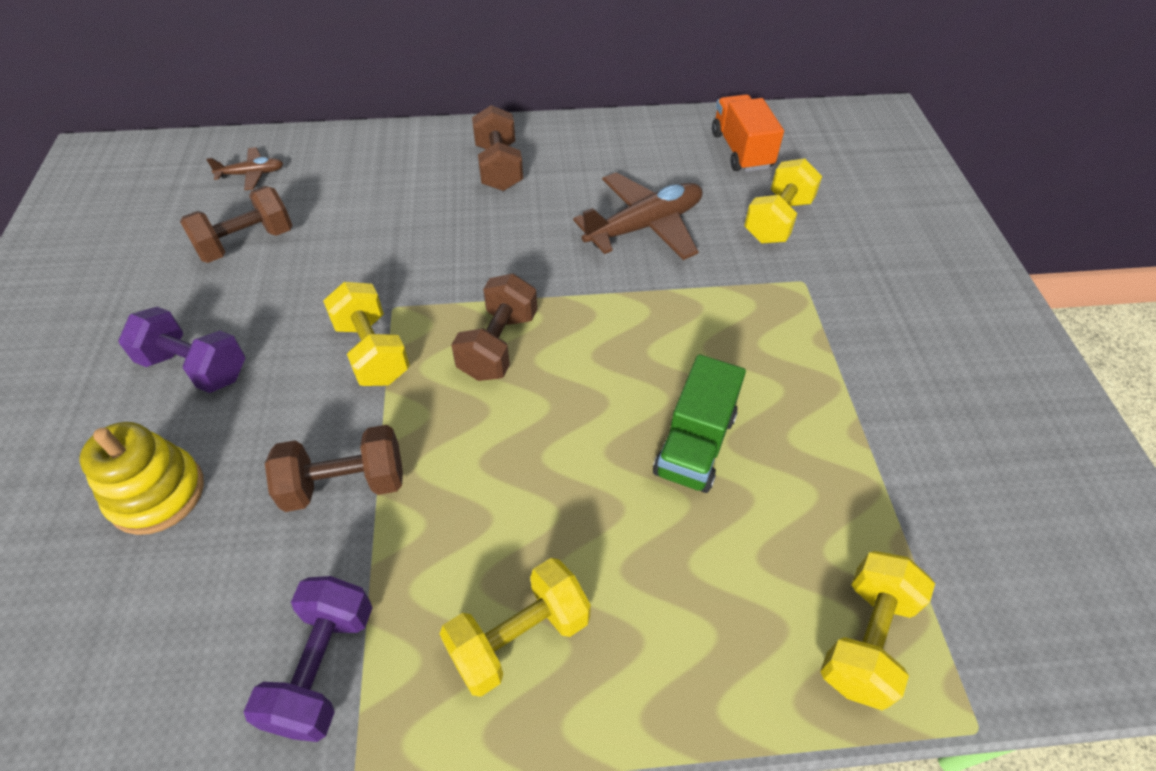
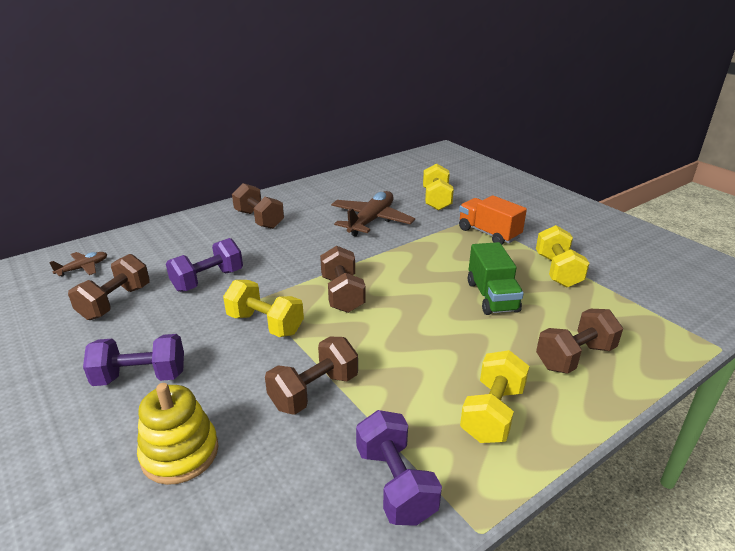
camera: 30 degrees left, 20 degrees down
(363, 250) = (208, 280): none -> purple dumbbell
(716, 612) = (574, 357): none -> brown dumbbell
(741, 150) = (389, 178): orange truck -> orange truck (488, 233)
(865, 640) = (646, 337): yellow dumbbell -> yellow dumbbell (557, 271)

